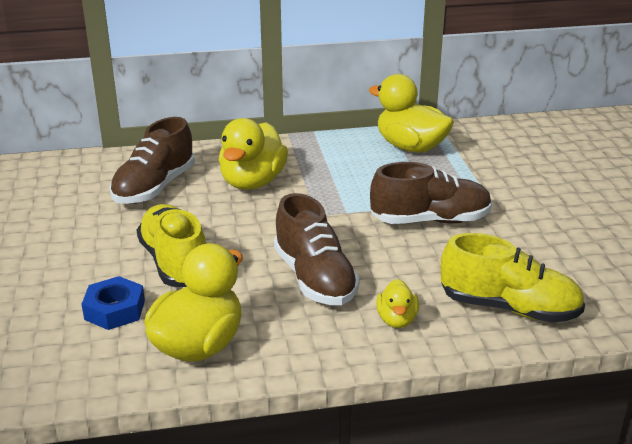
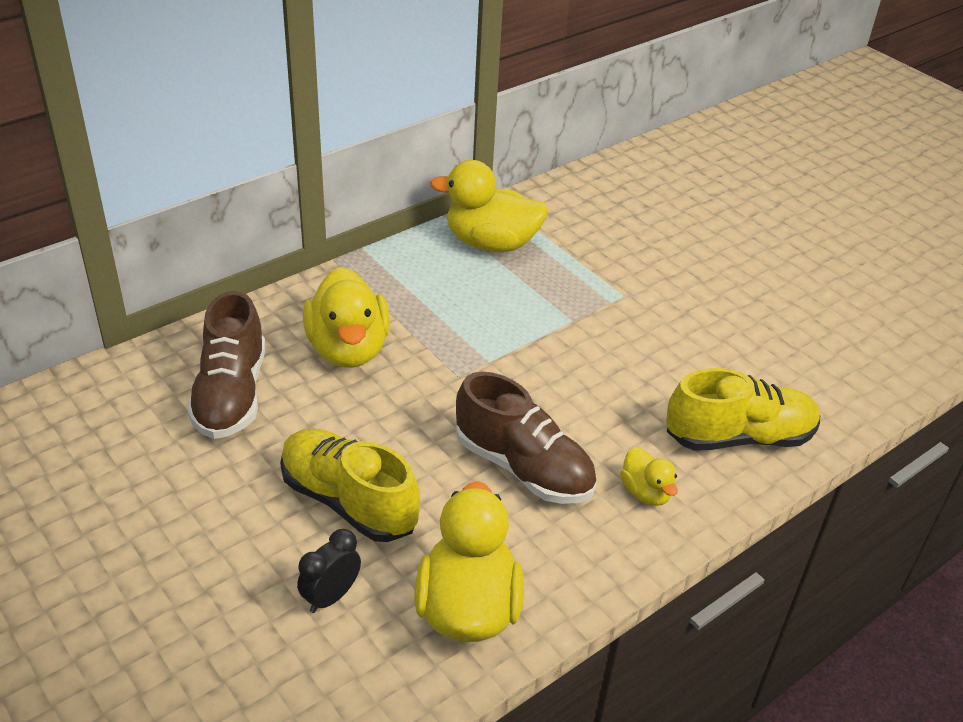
camera: 30 degrees left, 10 degrees up
(114, 310) = (331, 596): blue nut -> black clock
(430, 220) = (585, 345): brown shoe -> none

